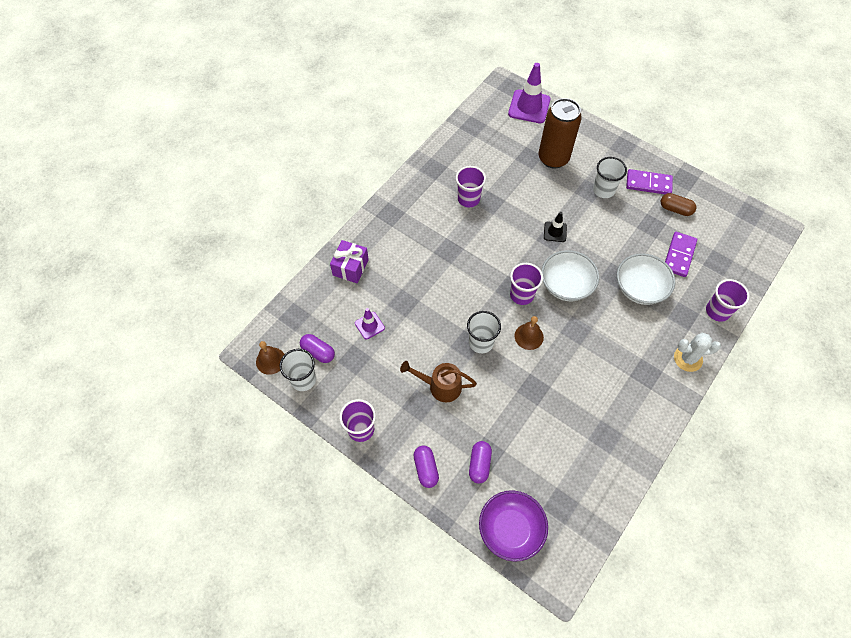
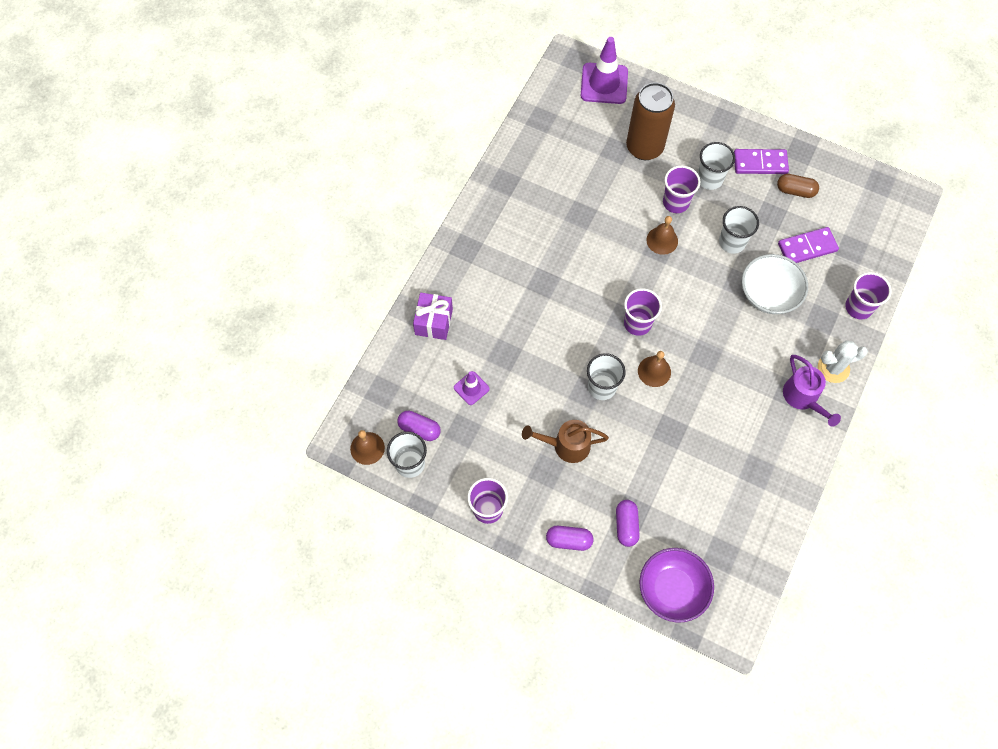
camera: 10 degrees left, 5 degrees up
(426, 469) = (569, 540): purple capsule -> purple capsule turned 60 degrees counterclockwise
(468, 199) = (554, 214): purple cup -> purple cup (676, 202)
(555, 232) = (662, 240): black traffic cone -> brown bell
(566, 285) = (686, 303): white bowl -> none
(614, 242) = (732, 242): none -> white cup
(657, 380) = (803, 398): none -> purple watering can
(679, 255) = (807, 247): purple domino -> purple domino turned 60 degrees clockwise

